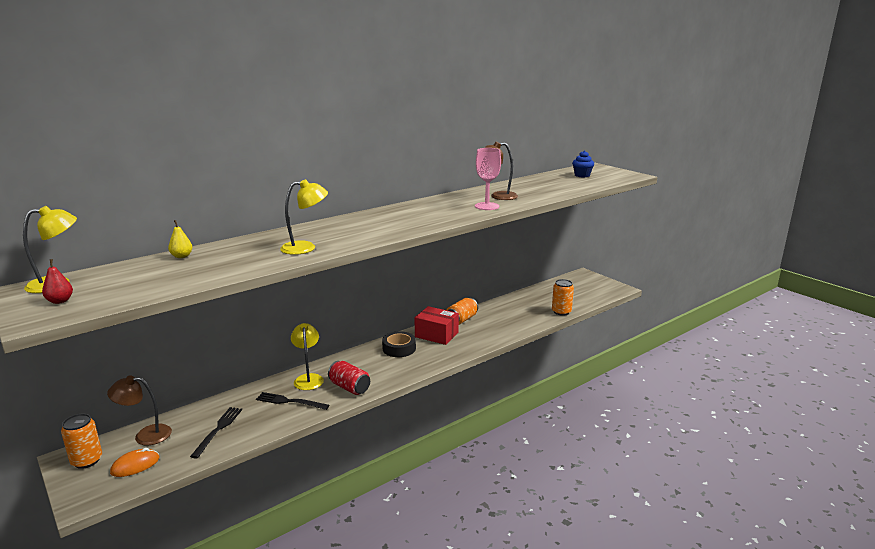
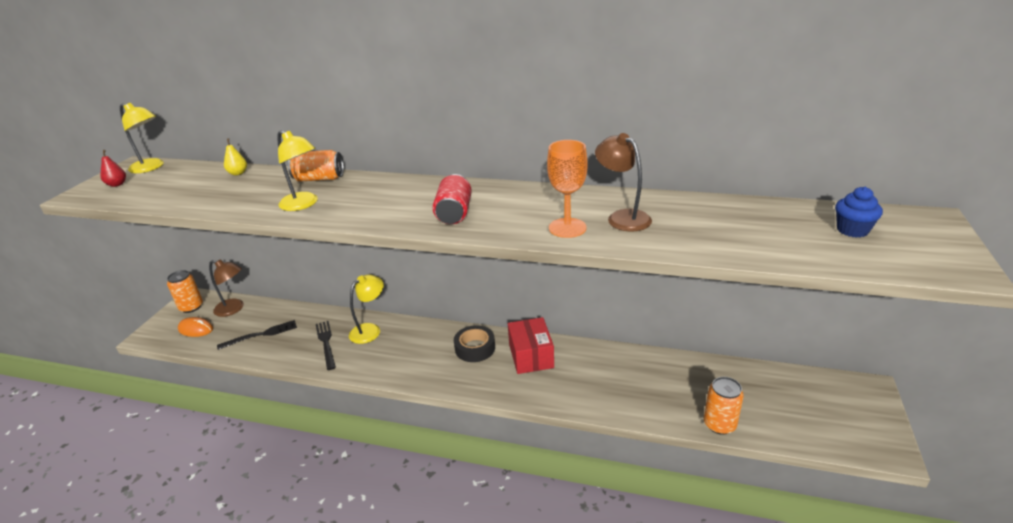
camera: 55 degrees right, 10 degrees up
(145, 435) = (234, 309): brown lamp -> brown lamp turned 150 degrees clockwise
(349, 387) = (375, 361): red can -> red can (454, 213)
(461, 320) = (585, 354): orange can -> orange can (319, 179)
(487, 206) = (567, 228): pink goblet -> orange goblet

